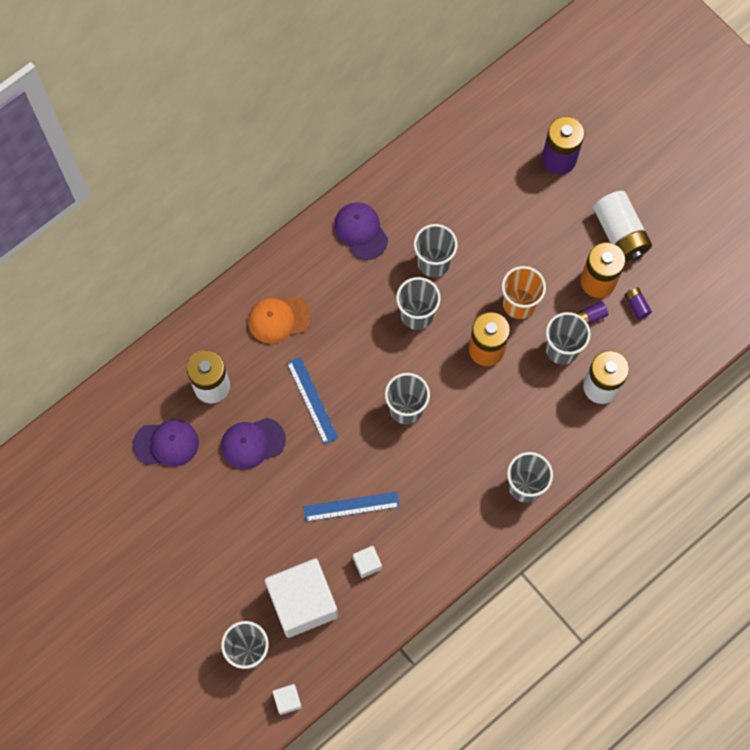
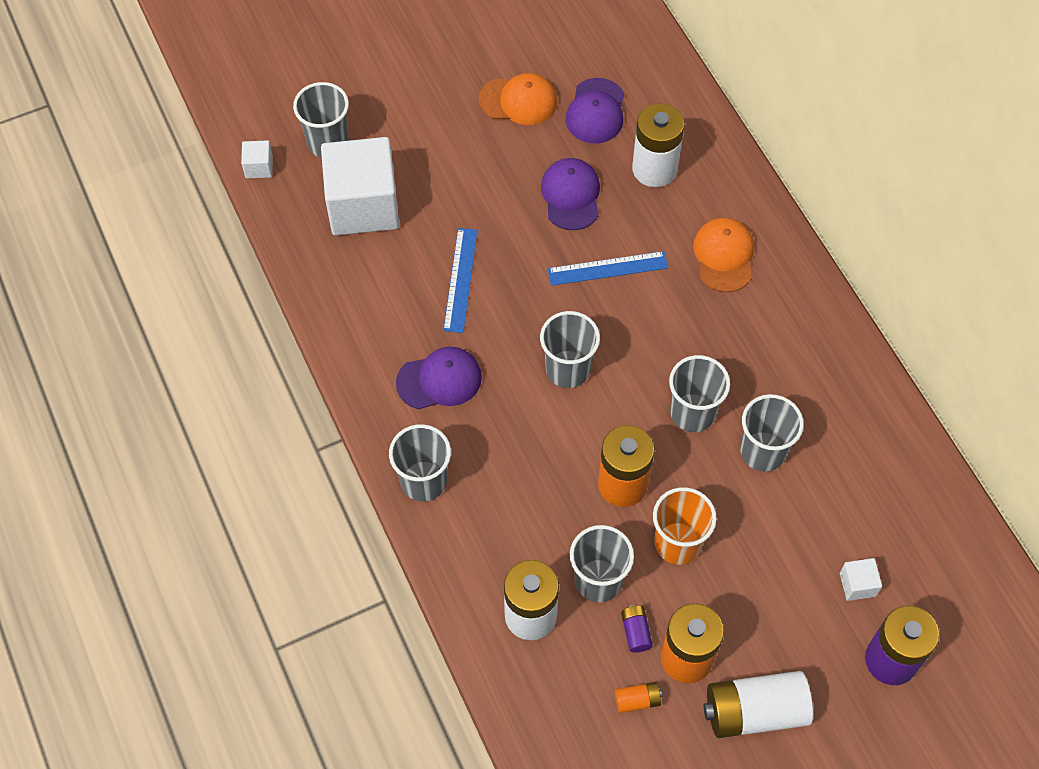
camera: 105 degrees right, 10 degrees down
(170, 507) = (518, 101): none -> orange cap
(361, 231) = (826, 375): purple cap -> purple cap (439, 380)
(367, 563) = (385, 280): white cube -> white cube (857, 584)
(636, 305) = (637, 700): purple battery -> orange battery

